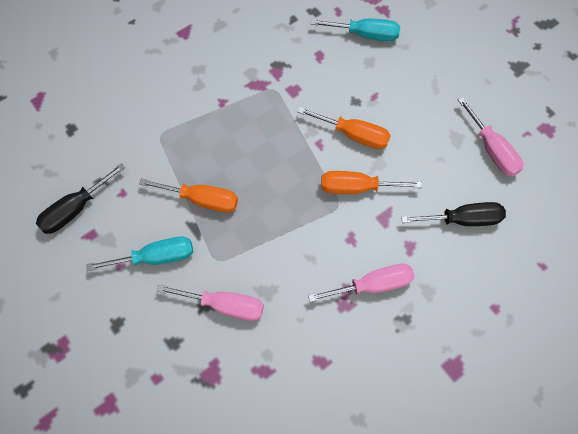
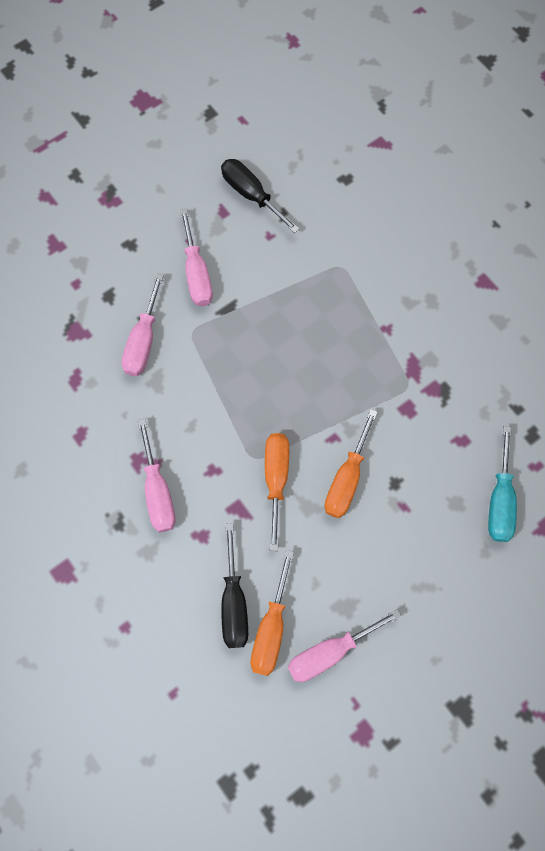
camera: 90 degrees right, 5 degrees up
(156, 257) = (197, 274): turquoise screwdriver -> pink screwdriver
(202, 200) = (261, 314): orange screwdriver -> orange screwdriver (271, 628)

